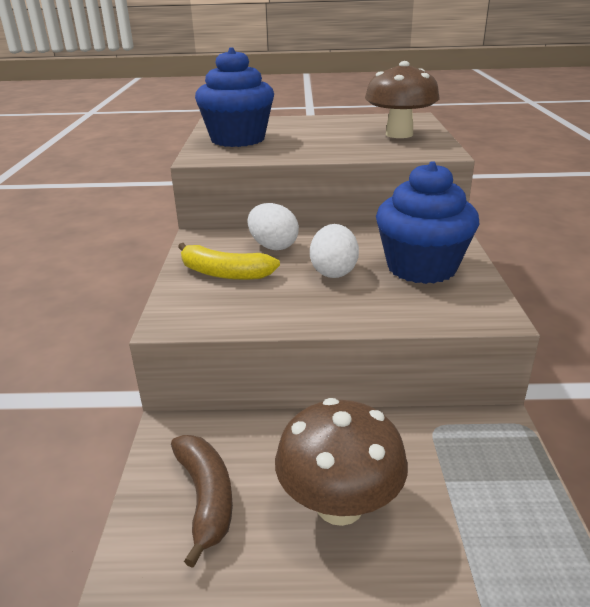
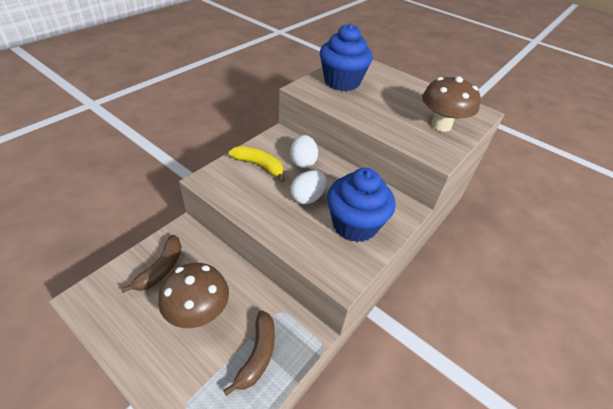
camera: 35 degrees right, 15 degrees up
(224, 273) = (259, 165): yellow banana -> yellow banana turned 150 degrees clockwise
(479, 489) = (257, 355): none -> brown banana

